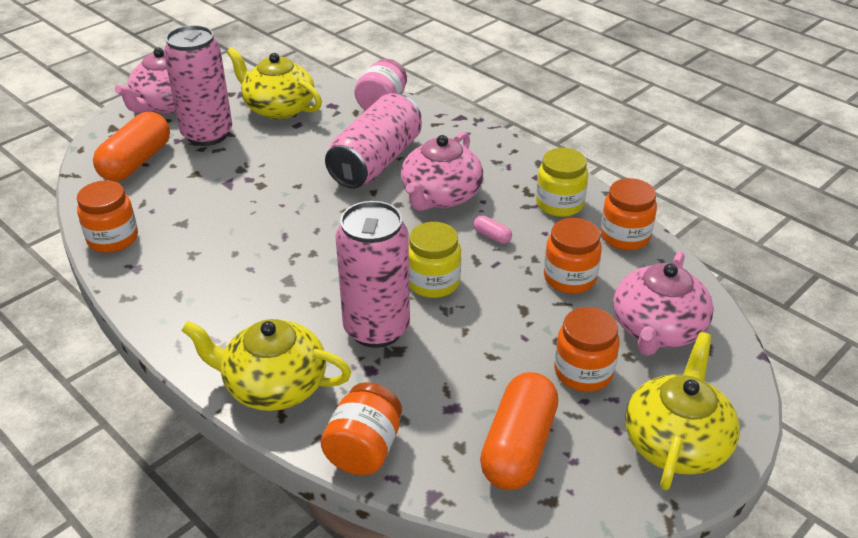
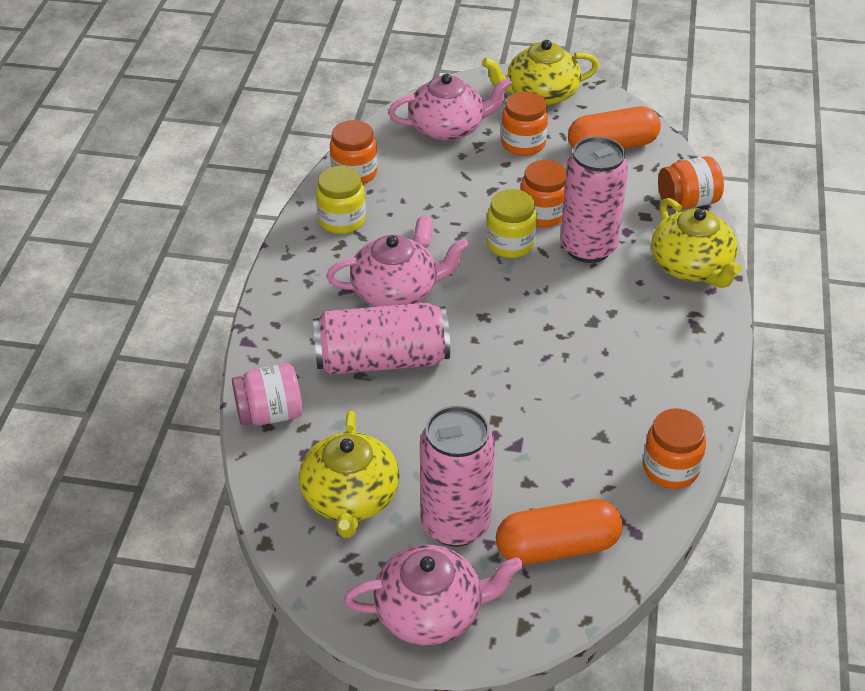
camera: 125 degrees left, 5 degrees up
(569, 278) = (434, 181): orange jar -> orange jar (542, 214)

